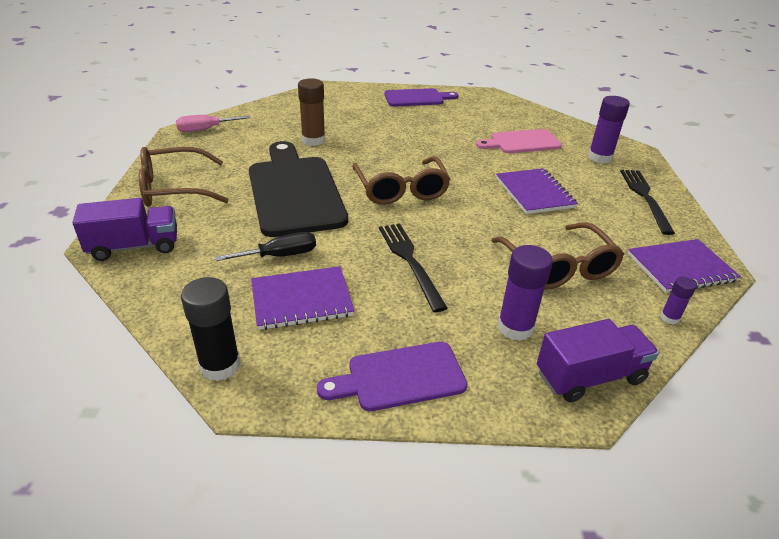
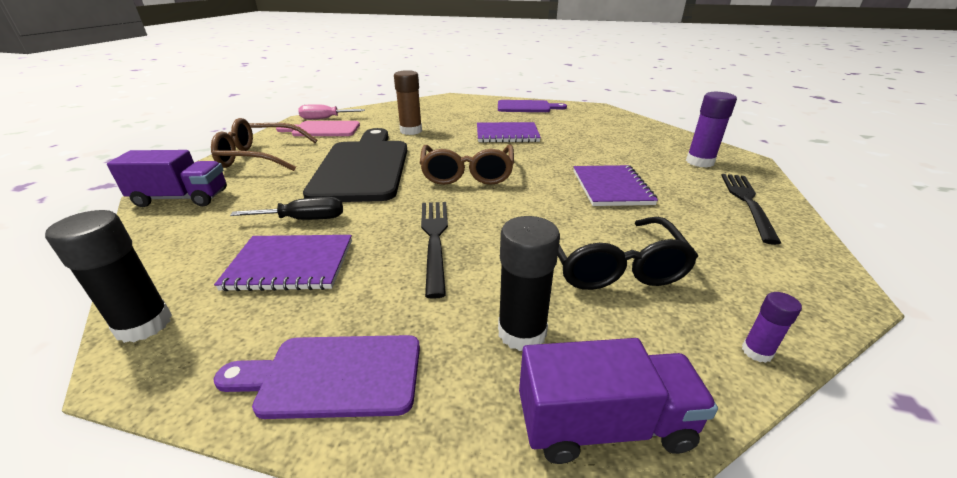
camera: 15 degrees right, 5 degrees down
(515, 328) = (522, 332): purple glue stick -> black glue stick
(521, 142) = (615, 144): pink cutting board -> pink cutting board (323, 129)
(558, 266) = (610, 264): brown glasses -> black glasses
(680, 268) = (784, 285): purple notebook -> purple notebook (507, 134)

